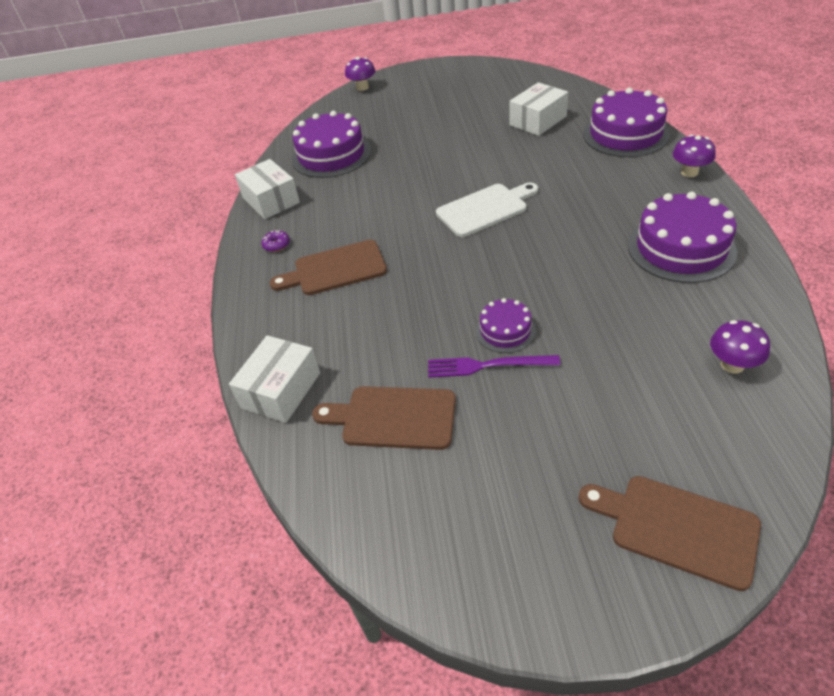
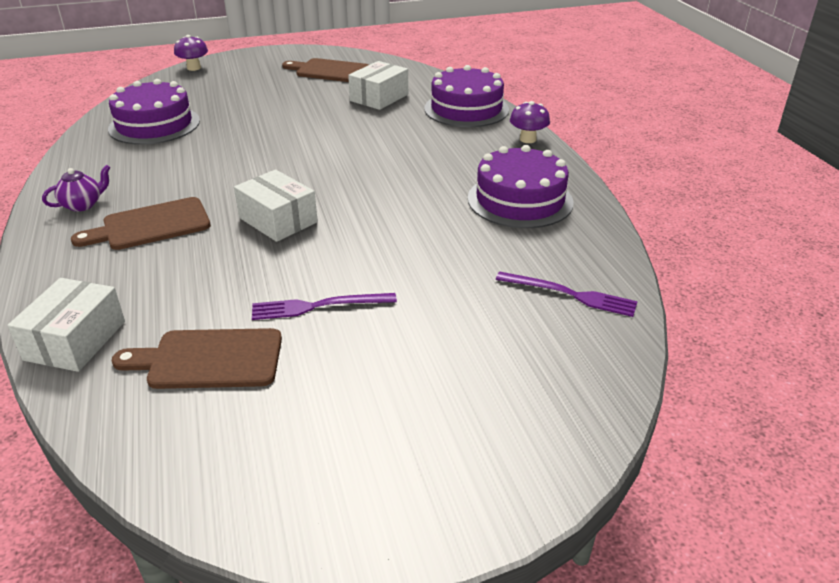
camera: 15 degrees left, 10 degrees down
(271, 200) = (80, 164): white box -> white box (278, 220)
(276, 245) = (83, 205): purple donut -> purple teapot
(485, 209) = (322, 170): white cutting board -> none
(505, 330) = (339, 274): purple cake -> none
(676, 528) = (516, 440): brown cutting board -> brown cutting board (329, 71)
(732, 365) = (570, 294): purple mushroom -> purple fork

